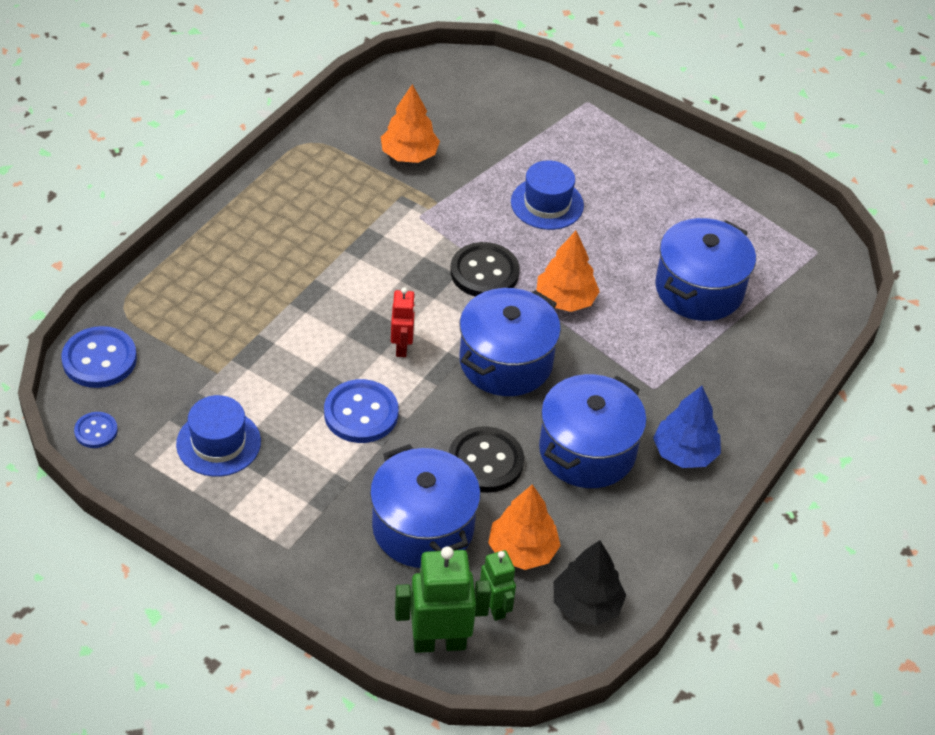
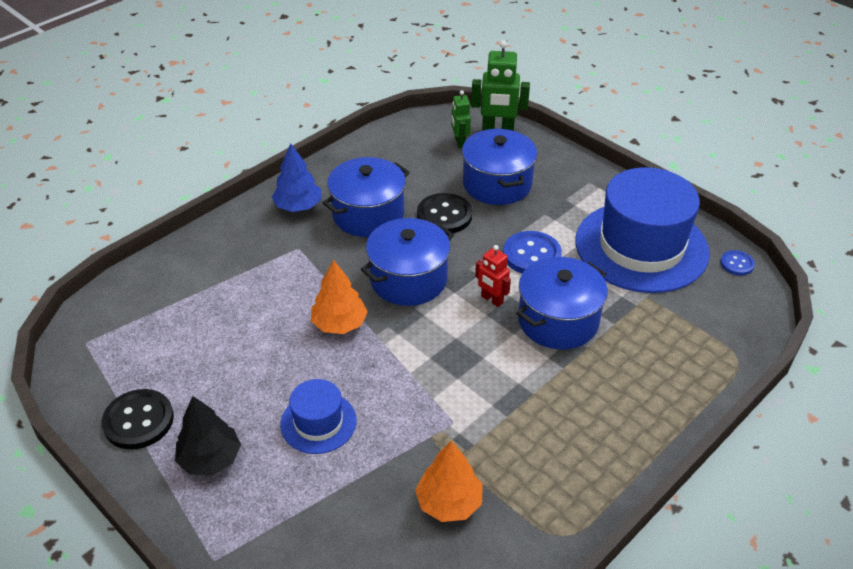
camera: 165 degrees left, 5 degrees down
(99, 359) = (748, 316): blue button -> none
(218, 443) = (641, 247): blue hat -> blue hat, size x2.08
(402, 347) = (491, 300): red robot -> red robot turned 60 degrees counterclockwise
(484, 272) = (404, 357): black button -> black button (138, 421)
(522, 550) = (434, 166): orange tree -> none
(586, 604) = (402, 138): black tree -> black tree (210, 459)
(699, 289) = (216, 320): blue pot -> blue pot (558, 321)

